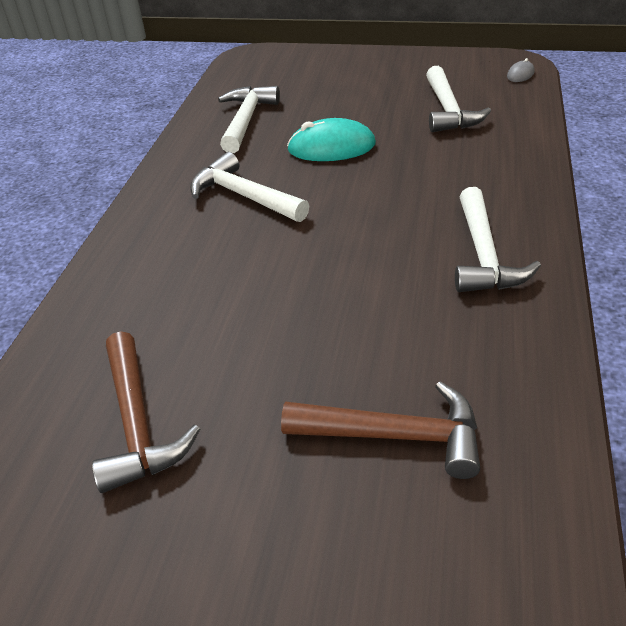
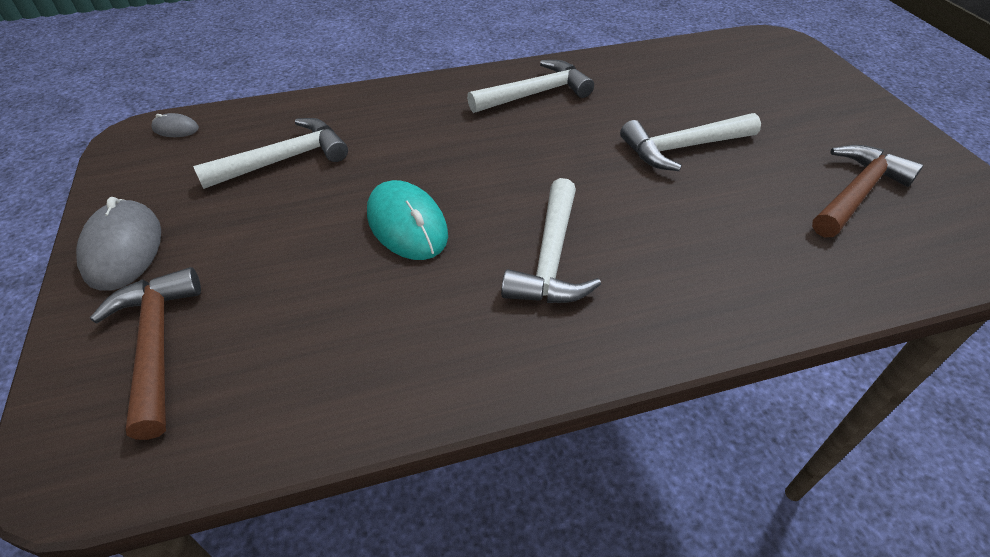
camera: 120 degrees left, 5 degrees up
(246, 120) = (363, 340): white hammer -> white hammer (682, 148)
(388, 61) = (123, 248): none -> grey mouse
(395, 435) = (731, 92): brown hammer -> brown hammer (157, 345)

